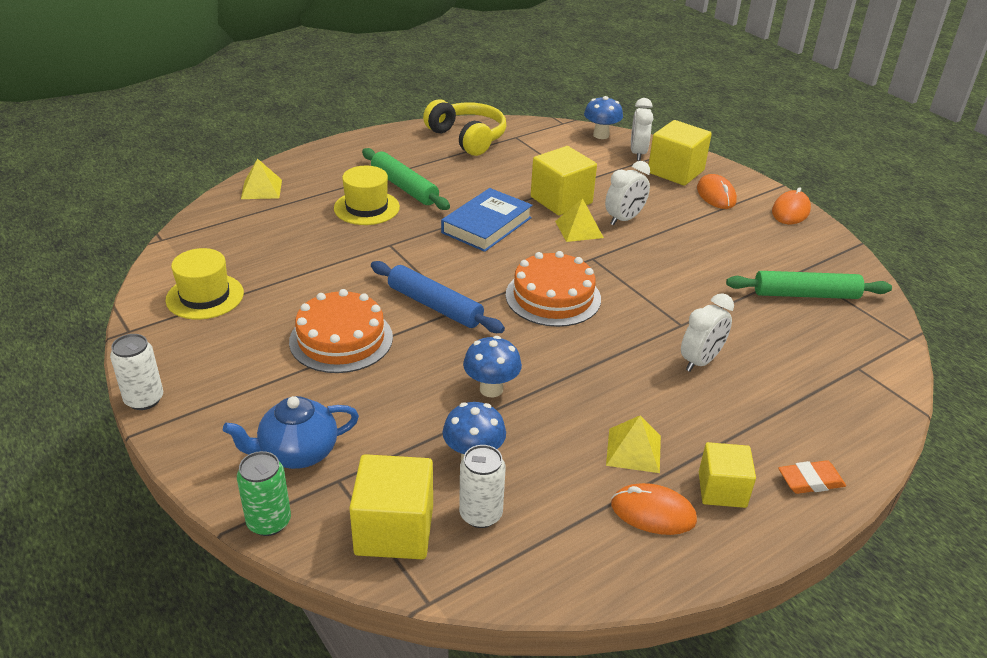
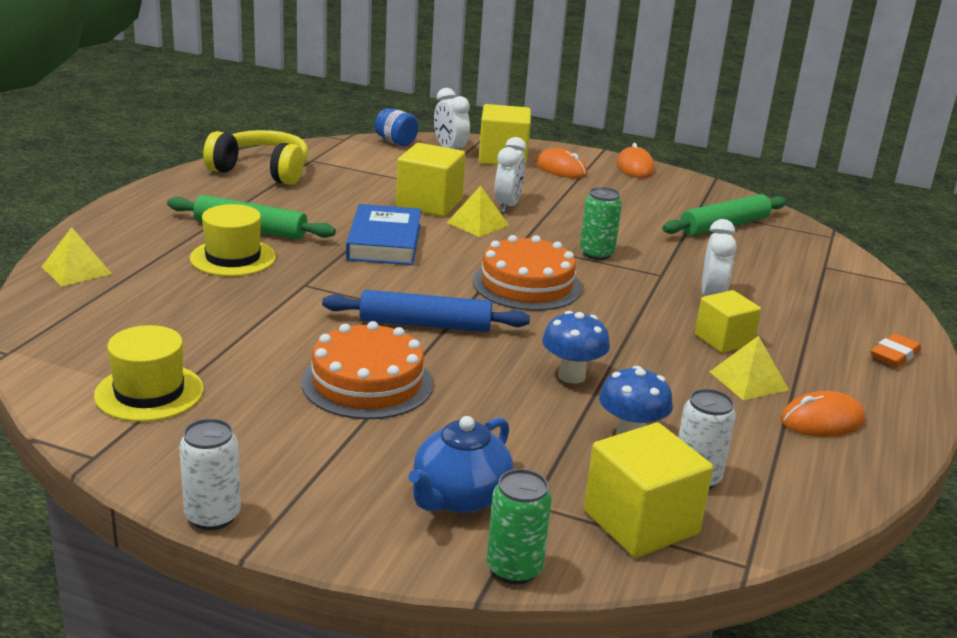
camera: 35 degrees left, 10 degrees down
(601, 135) = (396, 142): blue mushroom -> blue jar
(647, 286) = (596, 253): none -> green can
(722, 490) = (847, 384): yellow cube -> yellow cube (723, 340)

